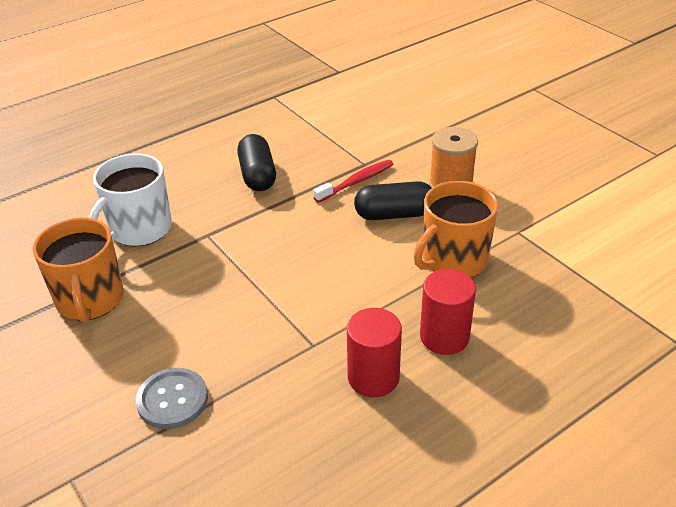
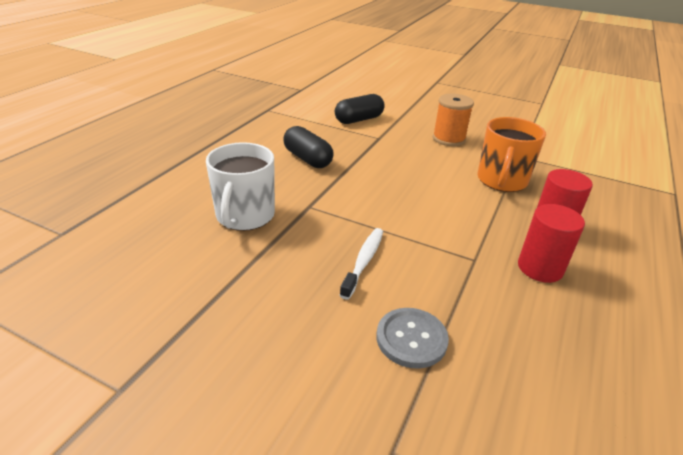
camera: 30 degrees left, 5 degrees down
(90, 300) = (251, 282): orange mug -> none
(203, 311) = (364, 261): none -> white toothbrush
(356, 182) = (385, 149): red toothbrush -> none
(394, 214) = (433, 163): black capsule -> black capsule (359, 120)

